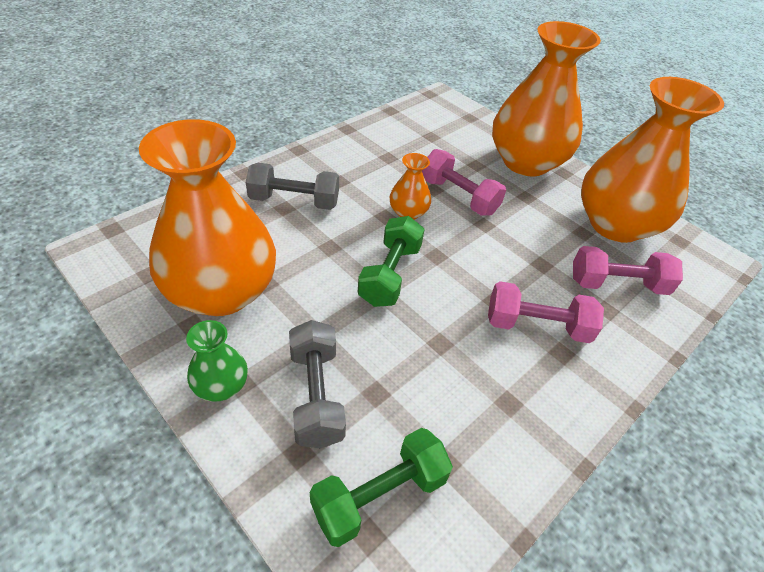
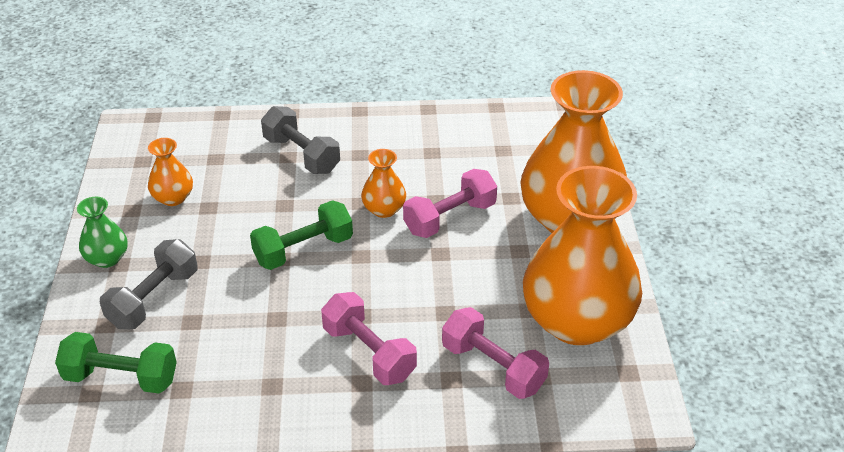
camera: 45 degrees right, 5 degrees down
(222, 291) = (173, 198): orange vase -> orange vase, size x0.43
(458, 196) = (450, 218): pink dumbbell -> pink dumbbell turned 60 degrees clockwise

